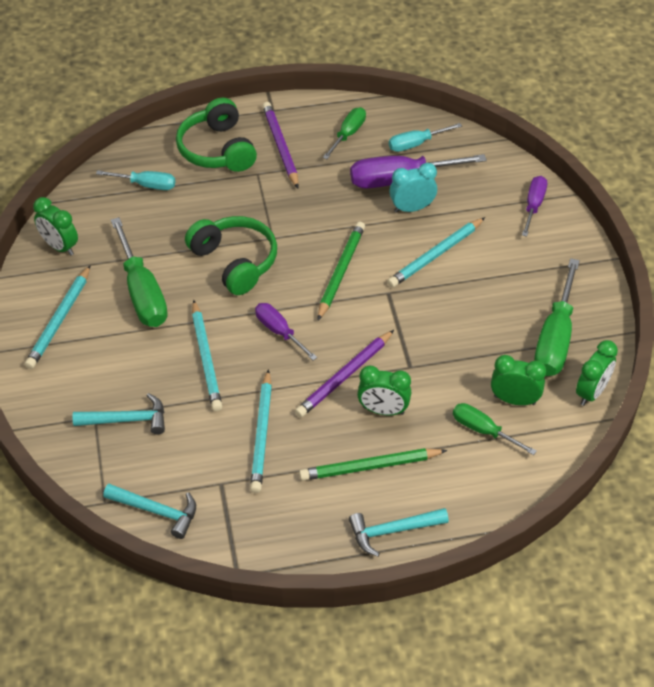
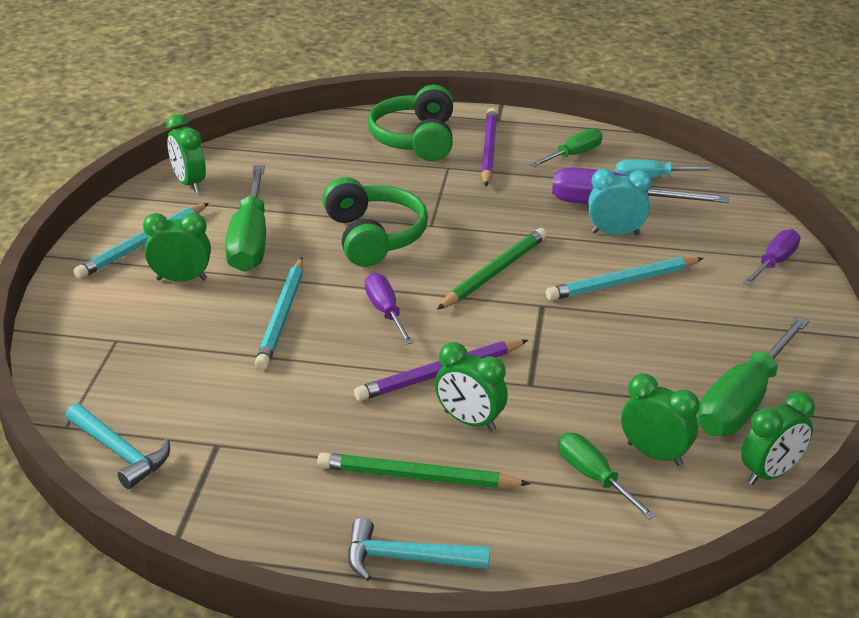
camera: 20 degrees right, 15 degrees down
(110, 345) = (181, 279): none -> green clock
(127, 420) = (150, 352): turquoise hammer -> none
(146, 185) = (318, 152): turquoise screwdriver -> none
(262, 434) = (300, 407): turquoise pencil -> none

